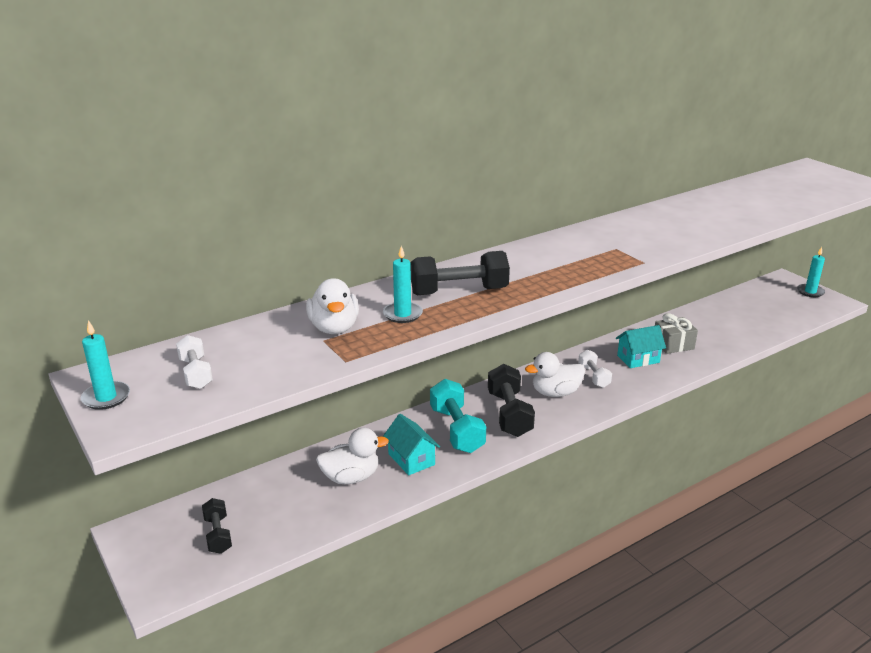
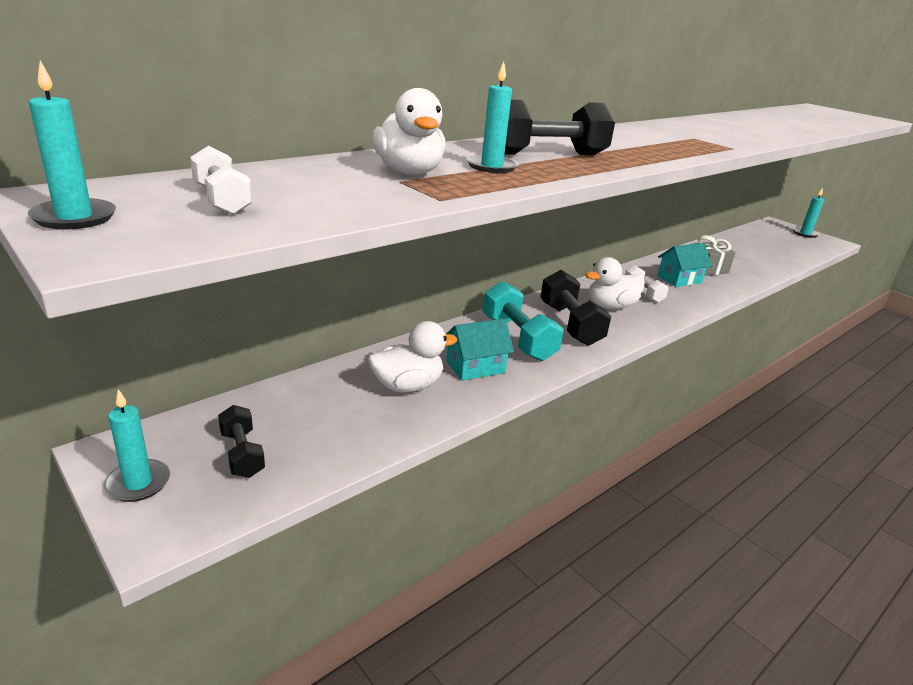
camera: 10 degrees left, 0 degrees up
(146, 556) = (138, 483): none -> turquoise candle
(411, 459) = (475, 367): turquoise house -> turquoise house turned 75 degrees counterclockwise

